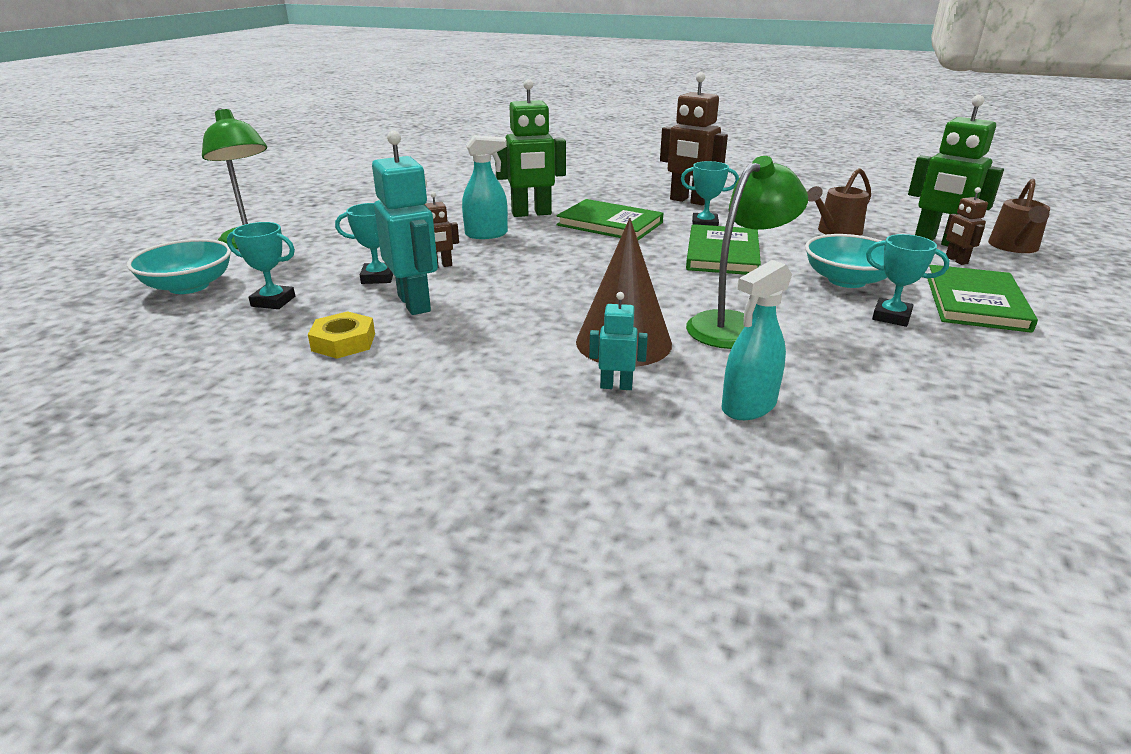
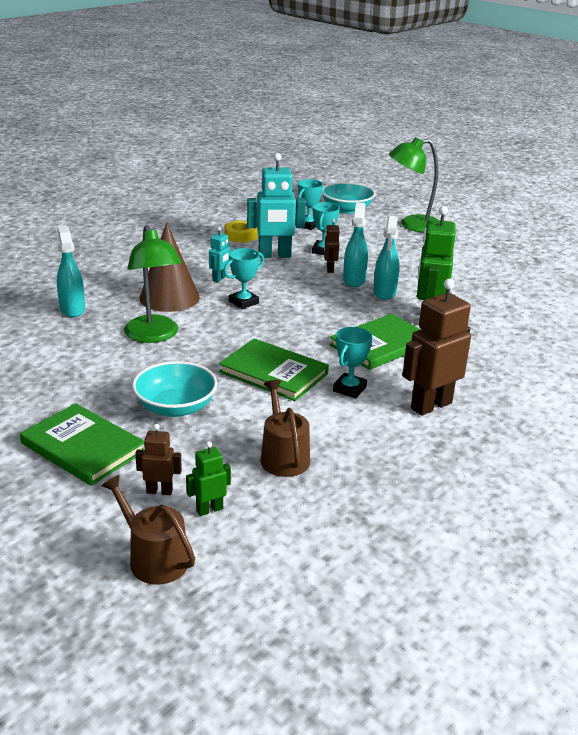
camera: 110 degrees right, 0 degrees up
(464, 250) = (354, 280): none -> turquoise spray bottle
(616, 386) = (128, 285): turquoise robot -> turquoise robot (219, 279)
(891, 317) = (104, 396): turquoise trophy -> turquoise trophy (243, 302)
(937, 242) = (209, 509): green robot -> green robot, size x0.50

